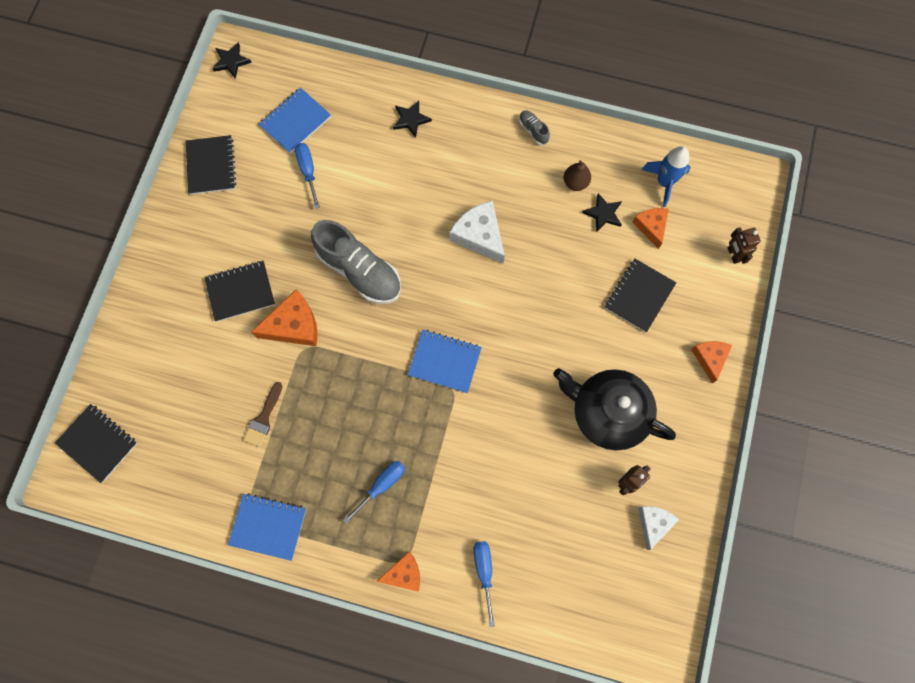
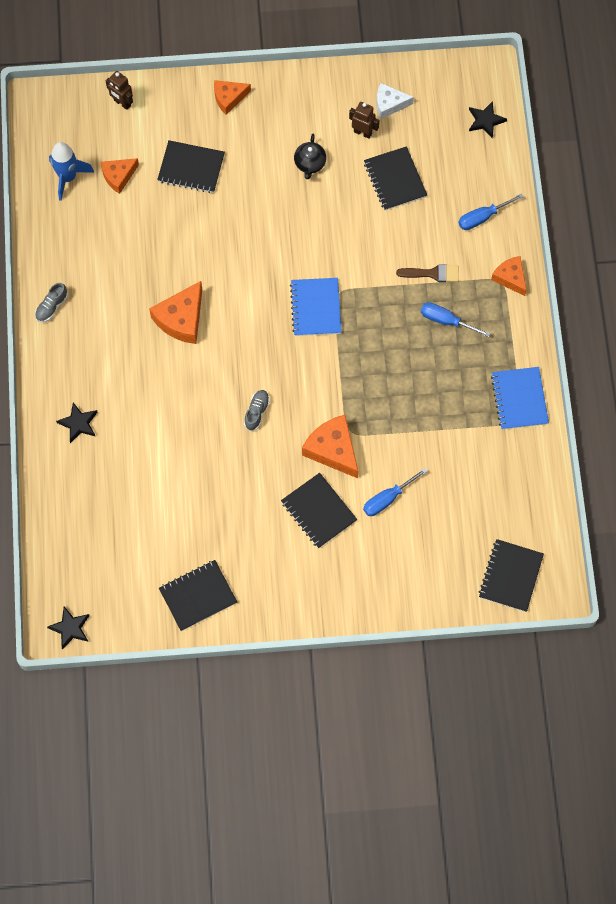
camera: 110 degrees left, 5 degrees down
(263, 418) = (429, 441): brown brush -> brown brush (433, 273)
(295, 121) = (119, 534): blue notebook -> none
(308, 171) = (170, 499): blue screwdriver -> blue screwdriver (387, 499)
(359, 271) = (257, 412): grey shoe -> grey shoe, size x0.43
(479, 235) = (181, 319): white cheese -> orange cheese
(560, 494) = (395, 180): none -> black notebook
(575, 182) = (95, 253): brown pear -> none
(603, 214) = (120, 220): black star -> black star (485, 121)
(607, 413) = (309, 164): black teapot -> black teapot, size x0.45
(733, 255) = (122, 103): brown robot -> brown robot turned 75 degrees clockwise

